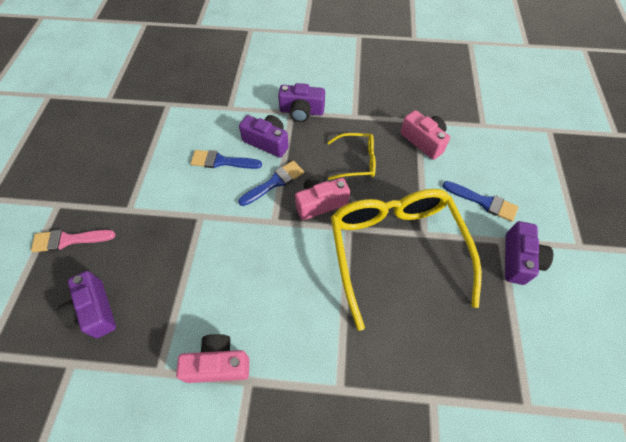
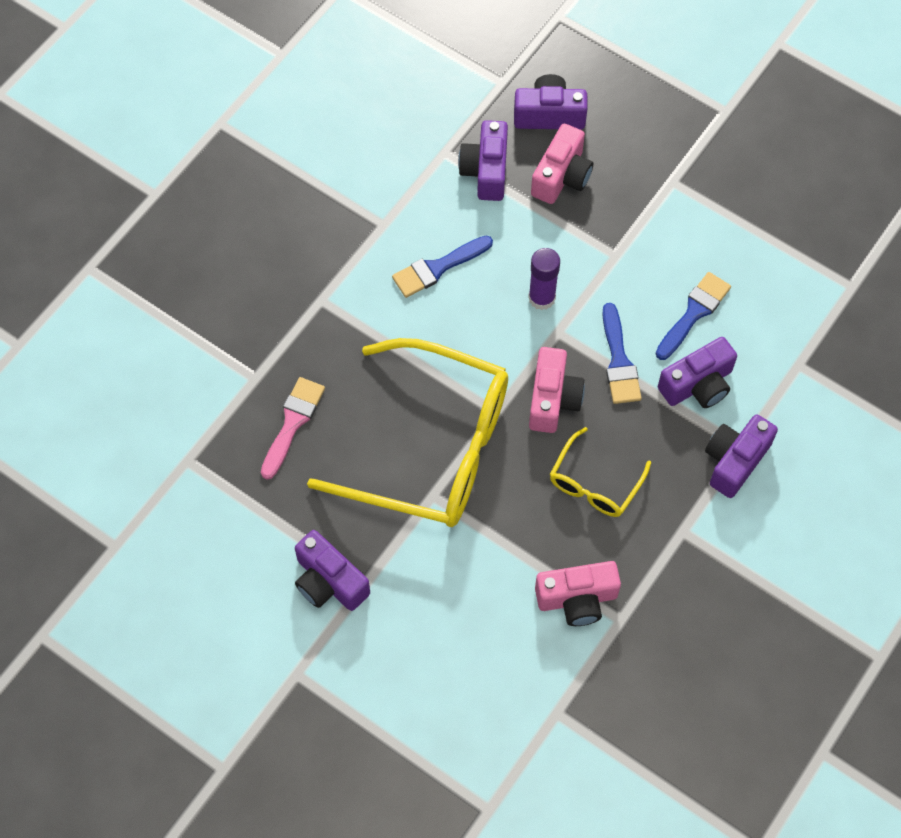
camera: 120 degrees right, 5 degrees up
(69, 240) = (662, 111): pink brush -> pink brush (292, 423)
(165, 330) = (486, 170): none -> purple camera
(218, 364) = (418, 205): pink camera -> pink camera (561, 176)
(254, 241) = (541, 298): none -> purple glue stick
(483, 202) = (430, 604): blue brush -> blue brush (438, 268)

